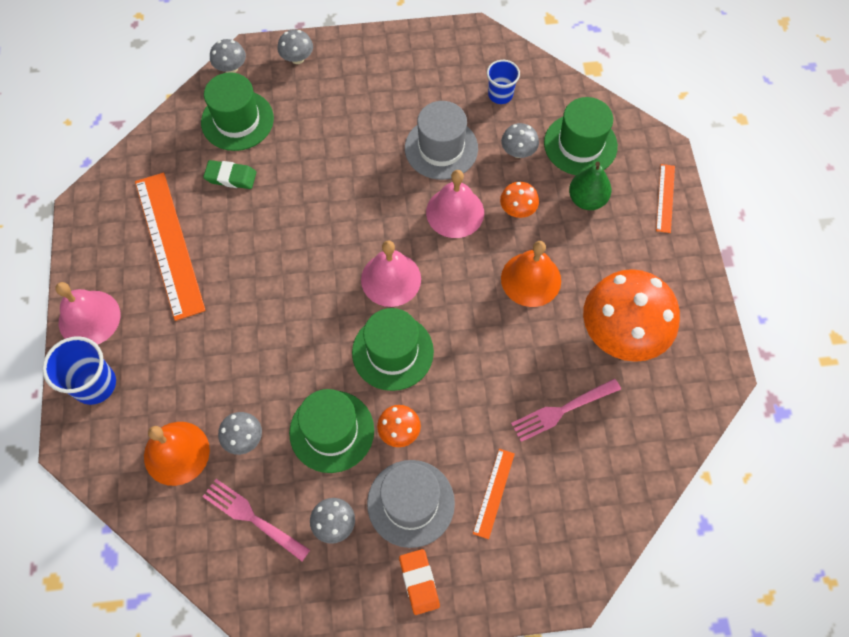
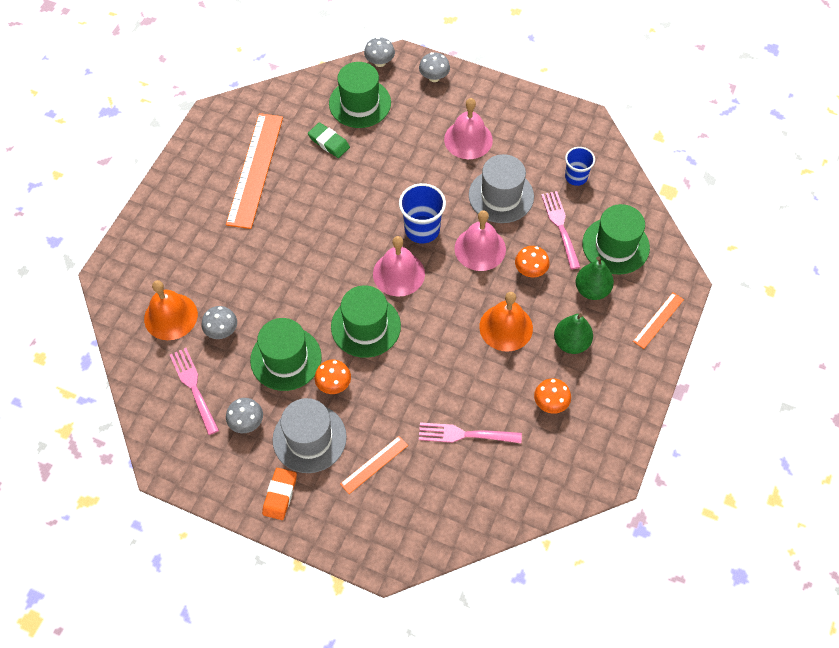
camera: 30 degrees right, 5 degrees down
(89, 318) = (169, 194): pink bell -> pink bell (468, 139)
(94, 384) = (145, 241): blue cup -> blue cup (422, 229)
(518, 151) = (561, 227): grey mushroom -> pink fork
(601, 262) = (571, 343): none -> green pear
(621, 333) = (550, 403): orange mushroom -> orange mushroom, size x0.44

